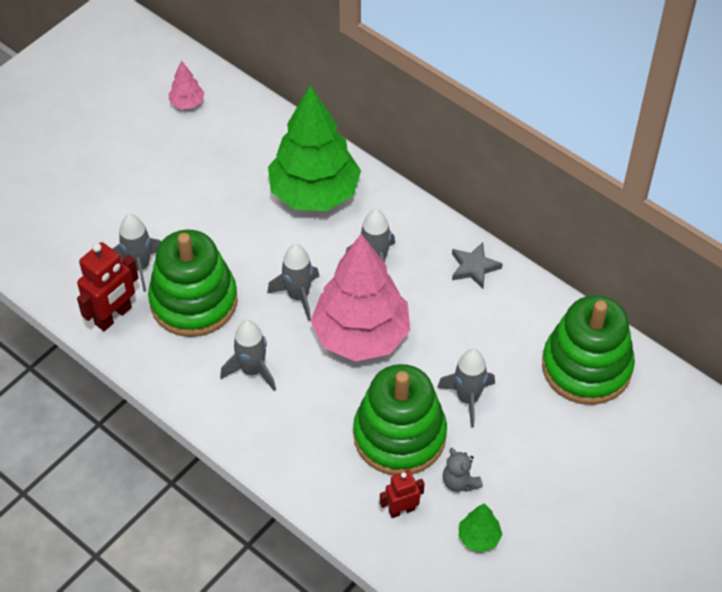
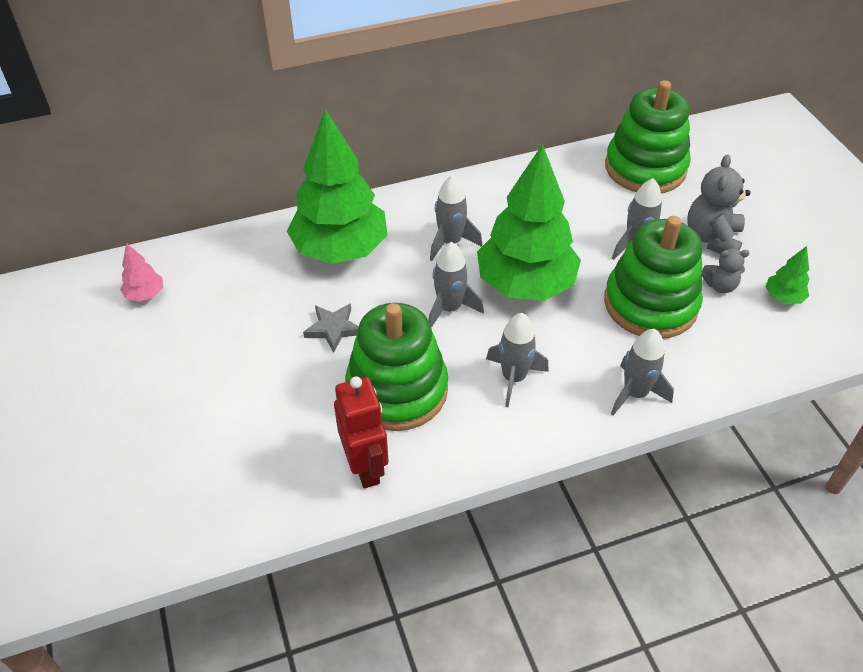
camera: 60 degrees left, 5 degrees down
(140, 266) = (318, 417): grey rocket -> grey rocket (635, 393)
(361, 335) = (525, 284): pink tree -> green tree
(401, 510) = (731, 335): red robot -> none
(474, 267) = (502, 187): grey star -> grey star (333, 329)
(521, 455) = (712, 238): none -> grey teddy bear

